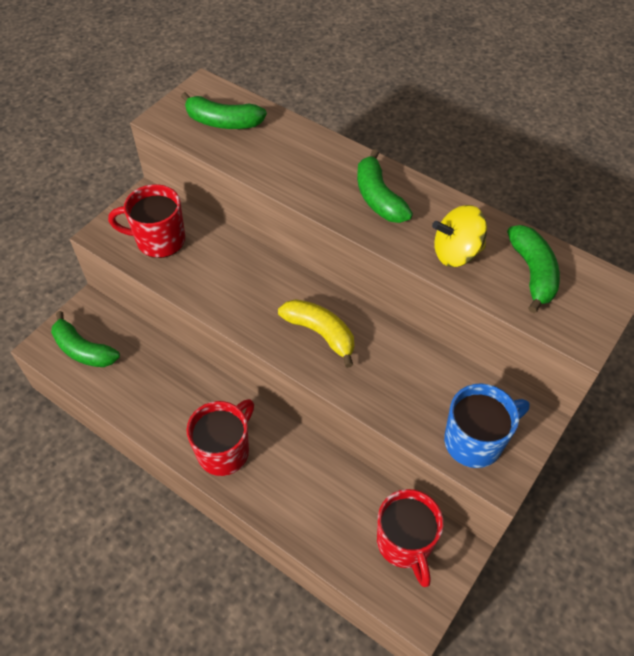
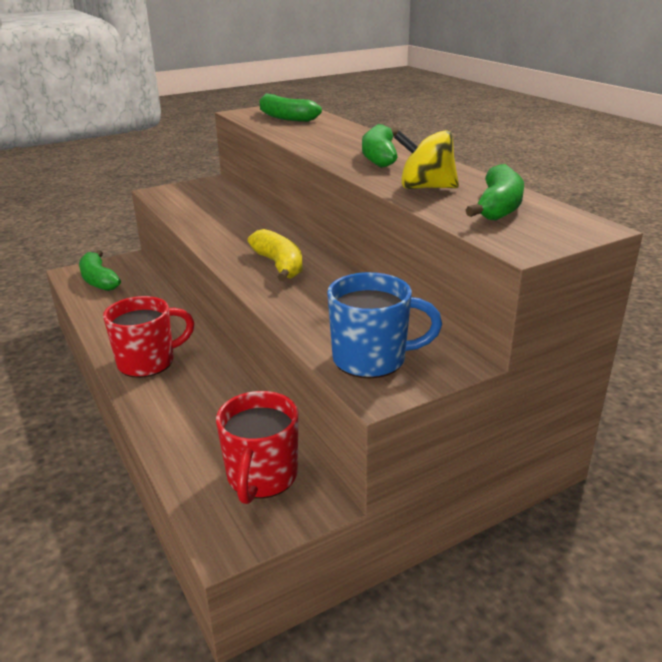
camera: 25 degrees right, 25 degrees down
(159, 240) = (196, 200): red mug -> none

